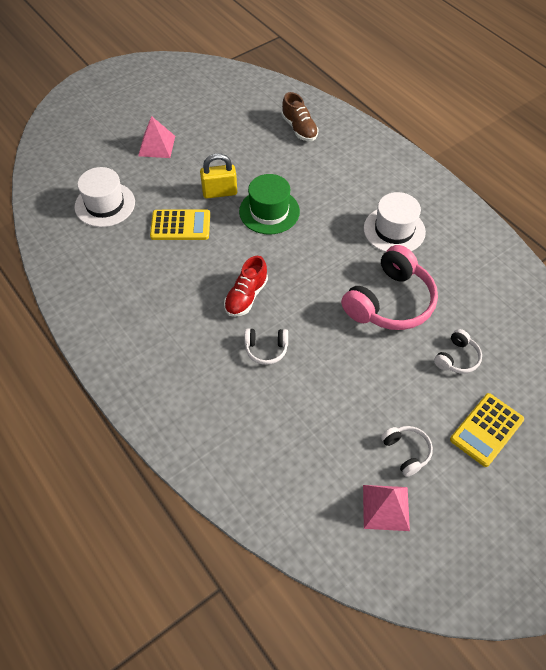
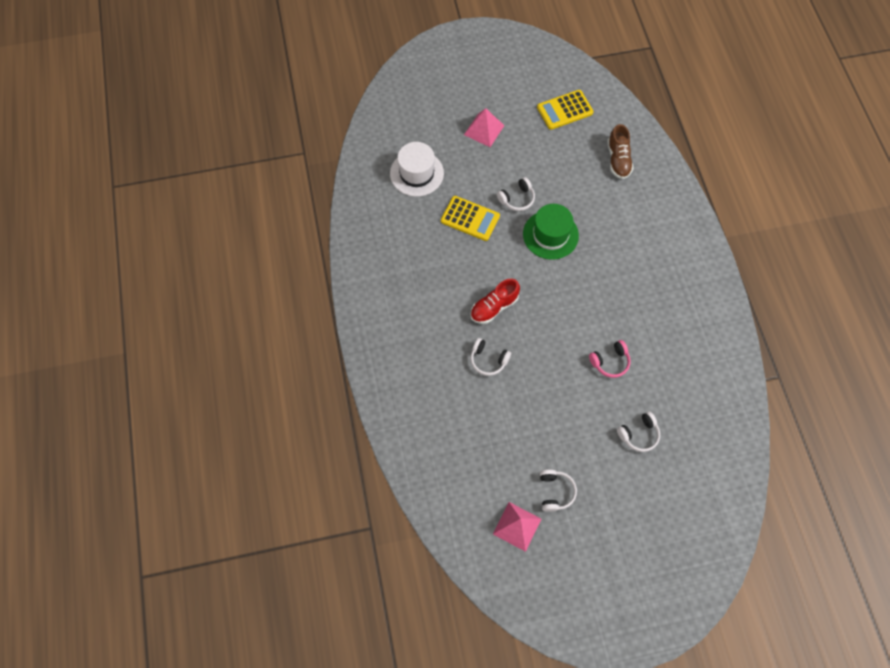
camera: 25 degrees right, 10 degrees up
(219, 192) = (517, 199): yellow padlock -> white headphones
(390, 302) = (610, 362): pink headphones -> pink headphones, size x0.48
(394, 230) = (650, 296): white hat -> none
(486, 429) = (628, 503): yellow calculator -> yellow calculator (564, 110)

